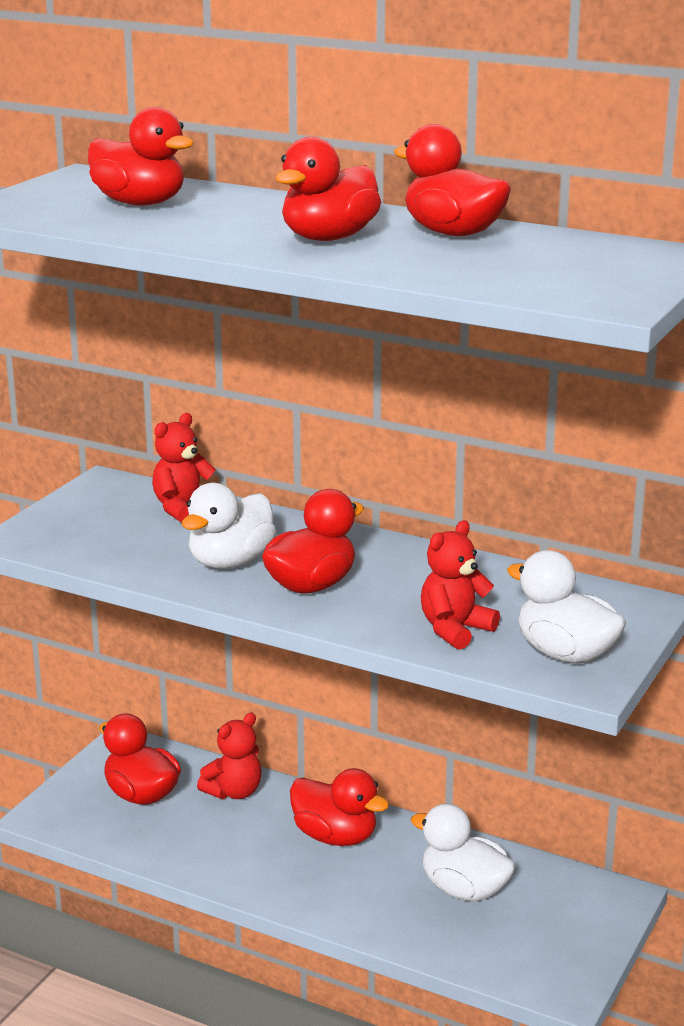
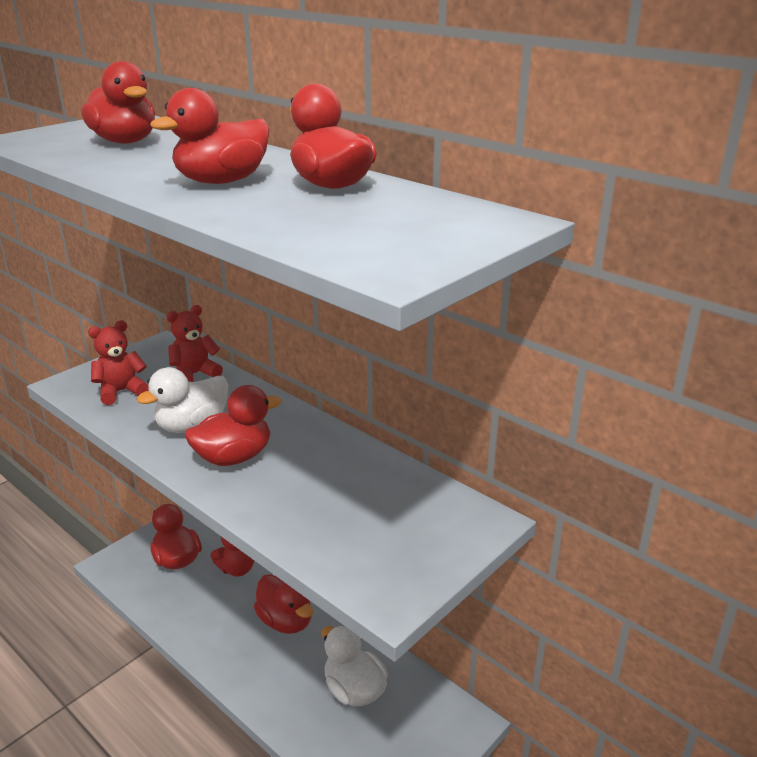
camera: 15 degrees right, 5 degrees up
(455, 630) = (314, 521): red teddy bear -> red teddy bear (121, 391)
(565, 654) = (388, 564): white duck -> none

